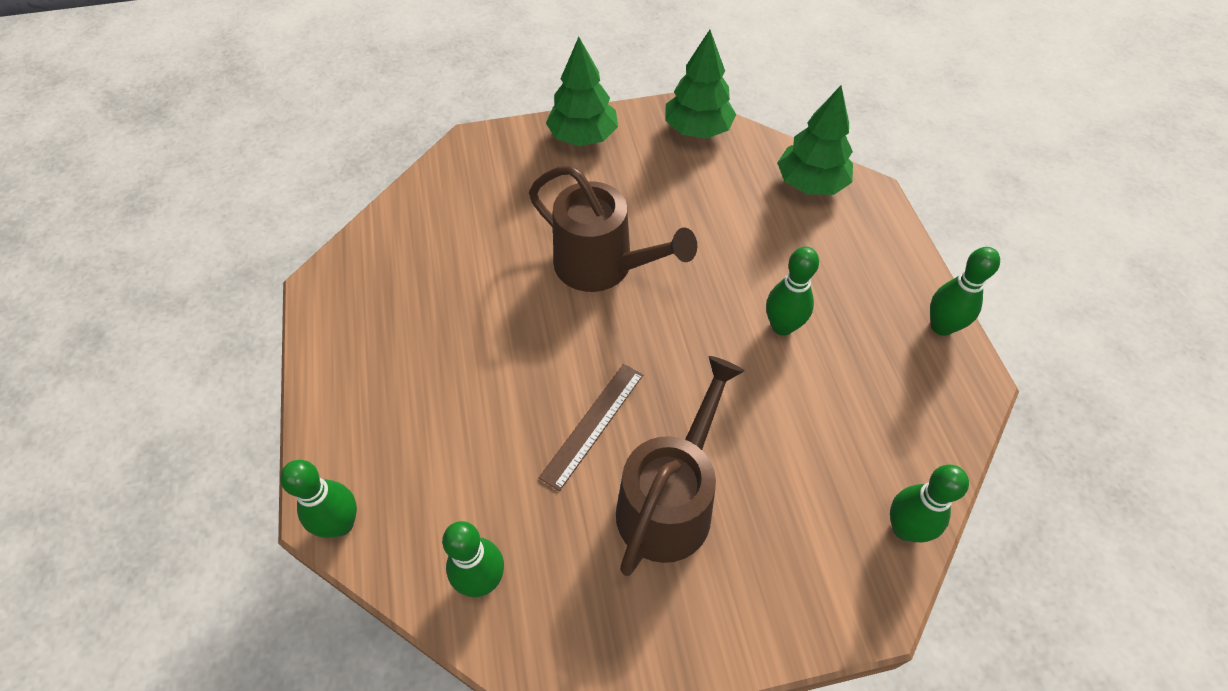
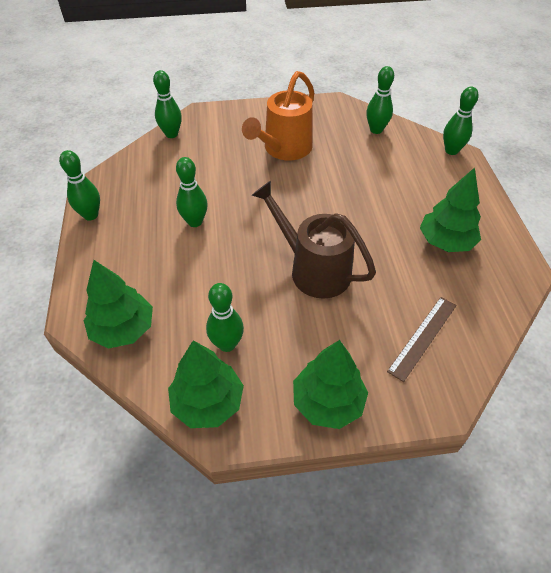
camera: 175 degrees left, 5 degrees down
(414, 319) = (445, 242): none -> green tree
(593, 424) = (323, 180): brown ruler -> brown ruler (422, 337)
(670, 500) = (284, 149): brown watering can -> orange watering can
(692, 177) = (227, 344): none -> green bowling pin

